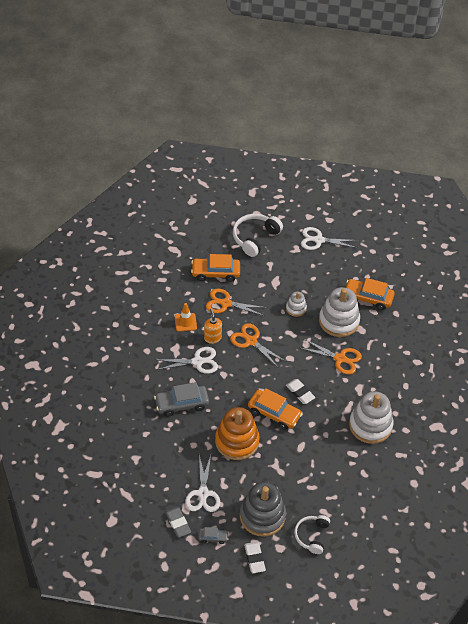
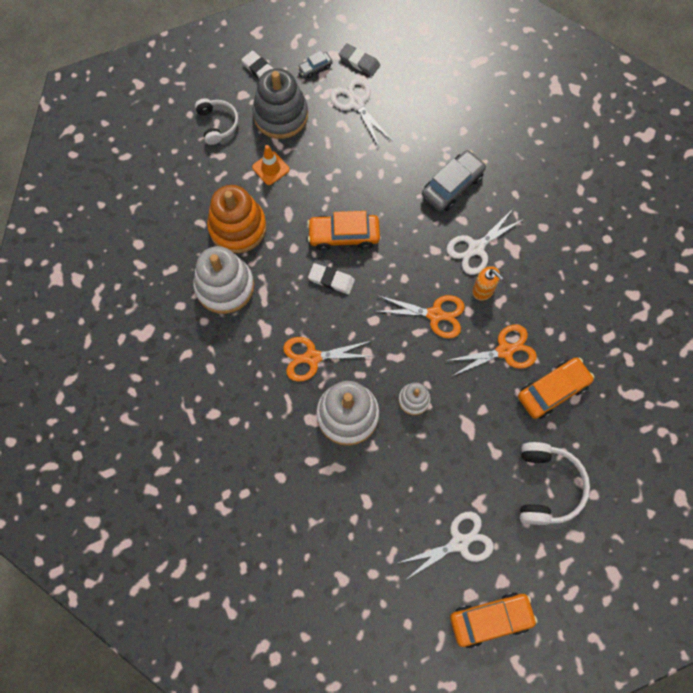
camera: 150 degrees right, 20 degrees up
(185, 322) = (531, 292): orange traffic cone -> orange traffic cone (271, 168)
(237, 441) = (362, 178): orange stacking toy -> orange stacking toy (237, 227)
(368, 298) = (331, 479): orange car -> orange car (490, 619)

